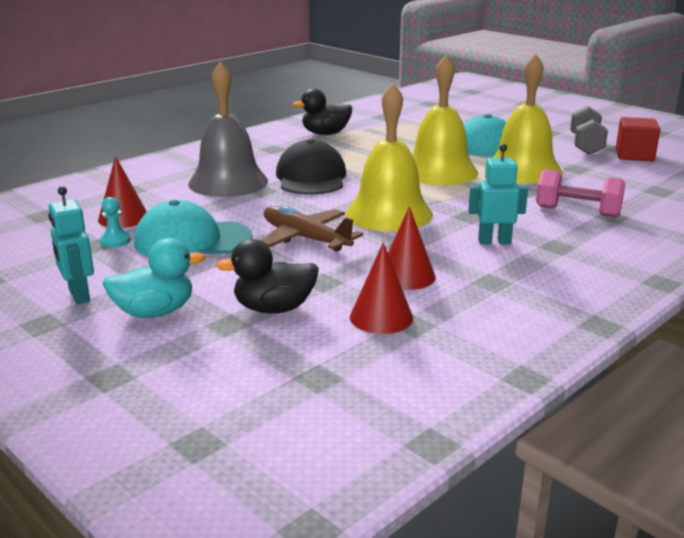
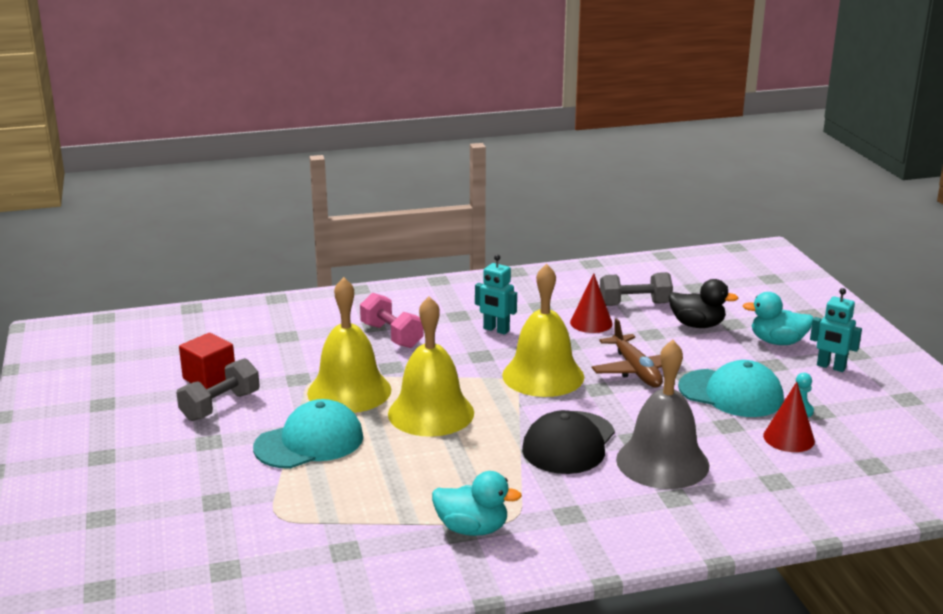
camera: 150 degrees left, 0 degrees up
(78, 295) = (831, 367): turquoise robot -> turquoise robot turned 120 degrees clockwise
(325, 133) = (472, 529): black duck -> turquoise duck
(381, 317) = (634, 304): red cone -> grey dumbbell

